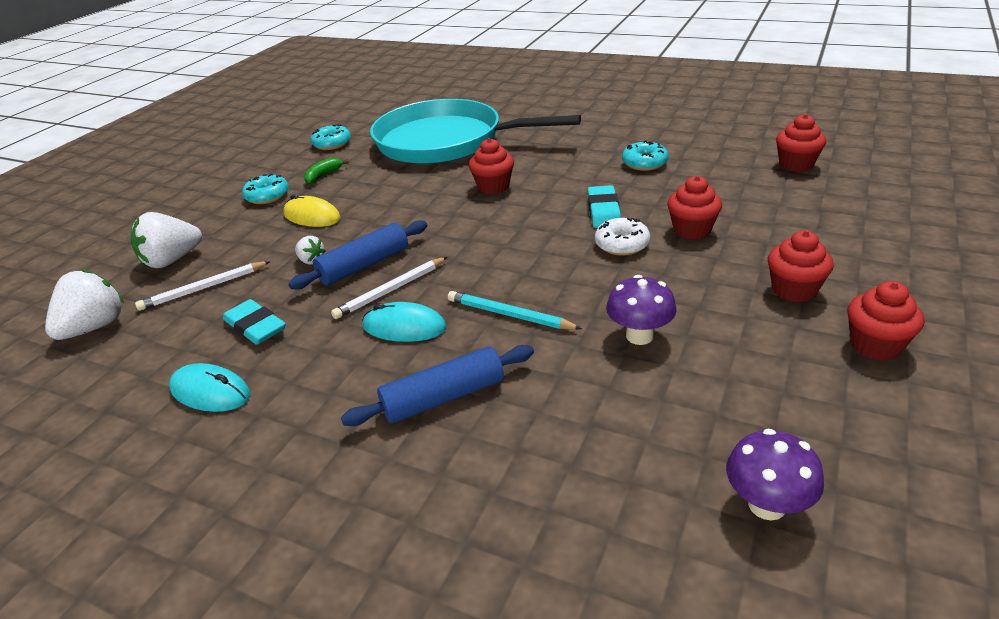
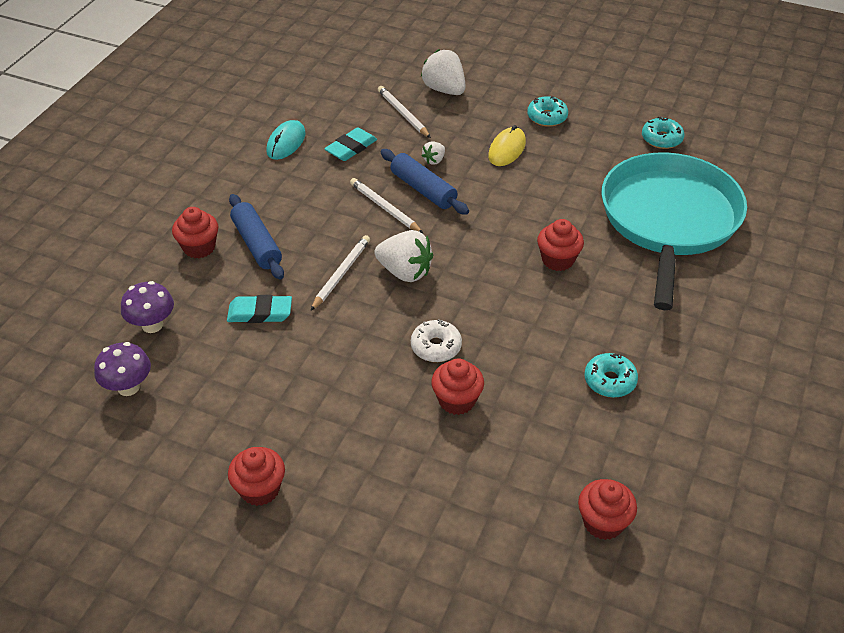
camera: 85 degrees right, 10 degrees up
(95, 327) = (364, 78): white strawberry -> white strawberry (405, 272)
(323, 175) = (587, 144): green banana -> none
(404, 327) = (336, 219): turquoise mouse -> none
(509, 315) = (341, 274): turquoise pencil -> white pencil
(603, 211) = (500, 339): turquoise eraser -> turquoise eraser (260, 313)
(639, 336) = (301, 346): purple mushroom -> purple mushroom (152, 325)
(794, 290) = (345, 455): red cupcake -> red cupcake (199, 247)

